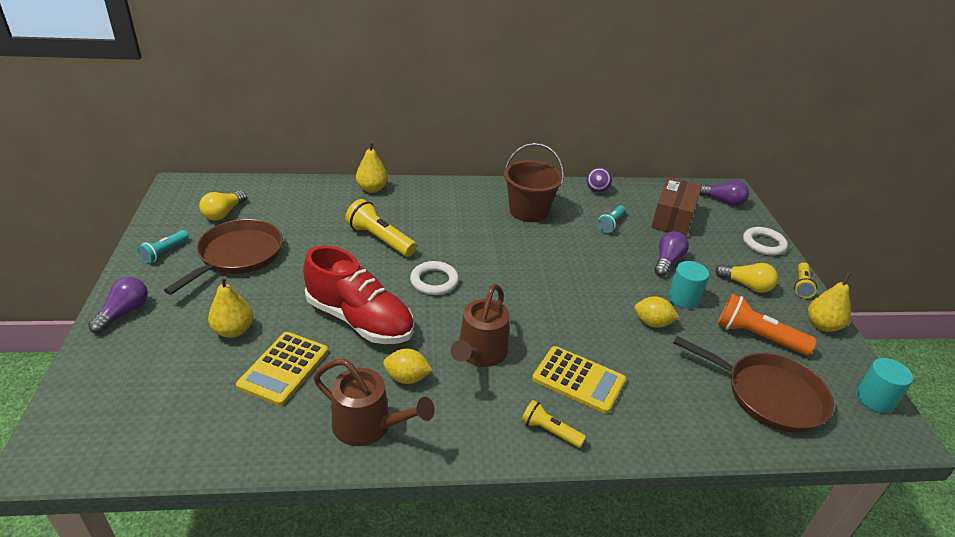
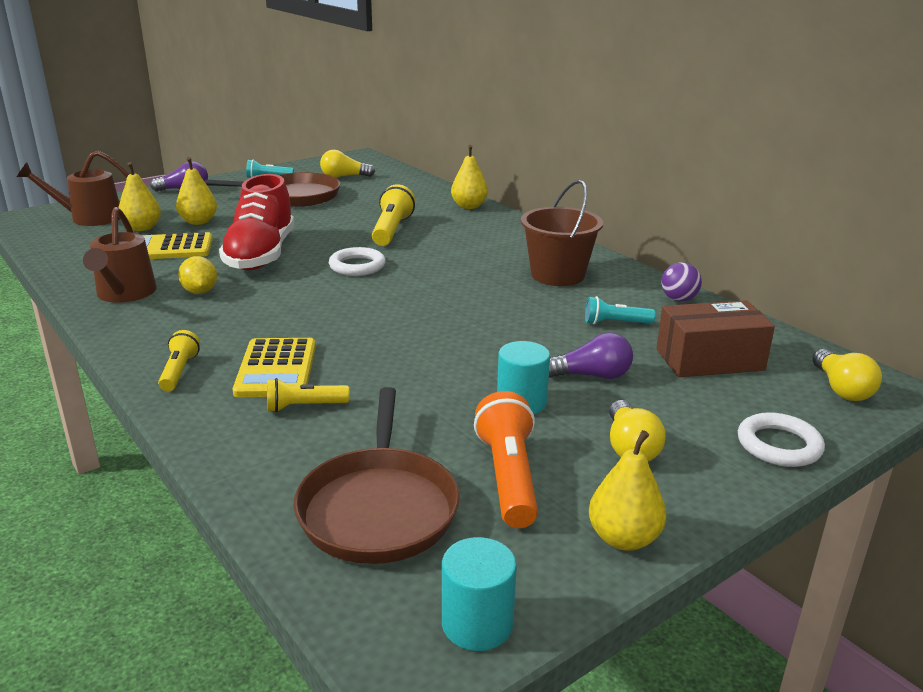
camera: 60 degrees right, 10 degrees down
(204, 372) = (142, 228): none -> yellow pear
(480, 353) = (267, 312): brown watering can -> brown watering can (90, 218)
(652, 323) = (436, 391): yellow lemon -> none
(723, 201) = (841, 389): purple light bulb -> yellow light bulb
(801, 285) = (713, 501): yellow flashlight -> yellow flashlight (304, 406)

